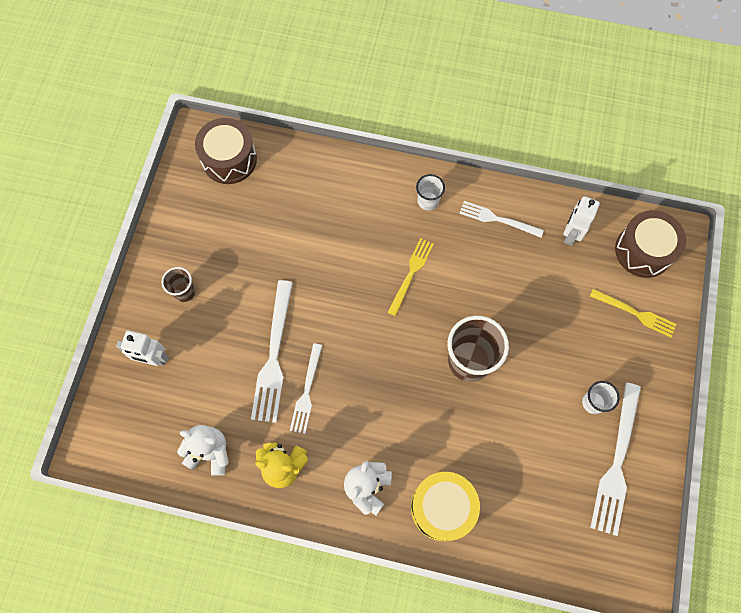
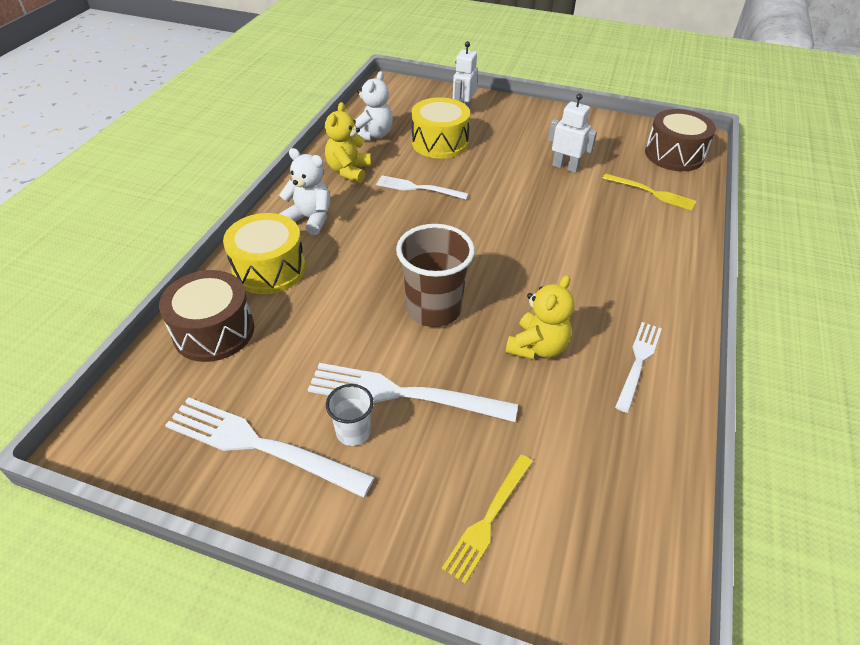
camera: 95 degrees right, 25 degrees down
(184, 292) = (526, 127): brown cup -> none
(221, 378) = (440, 143): none -> yellow drum
(273, 356) = (458, 171): white fork -> white fork (403, 394)
(411, 274) = (550, 271): yellow fork -> yellow fork (652, 193)
(428, 201) = (654, 295): white cup -> none
(495, 285) = (537, 347): none -> yellow teddy bear
(571, 234) = (626, 449): white robot -> white robot (565, 167)
(643, 251) = (607, 557): brown drum -> brown drum (214, 331)

